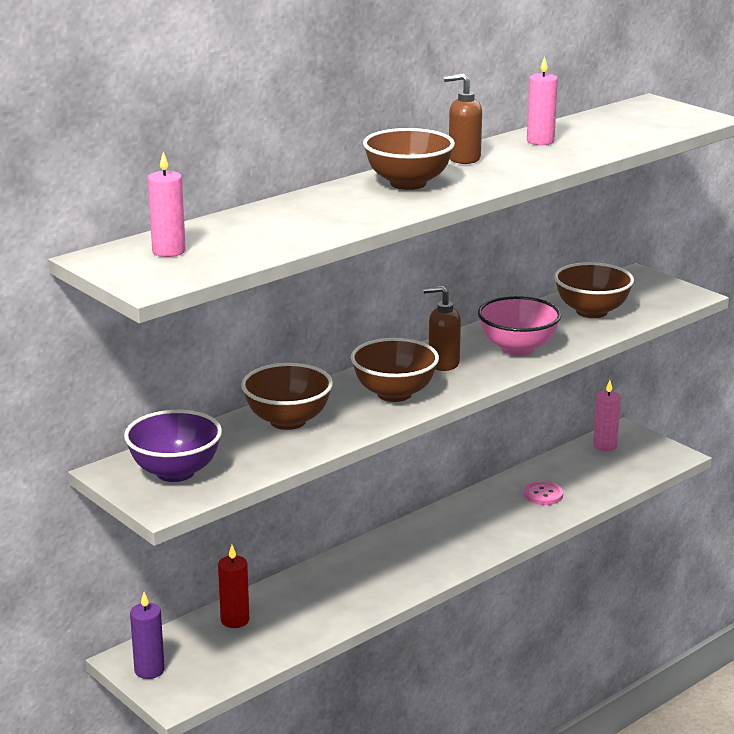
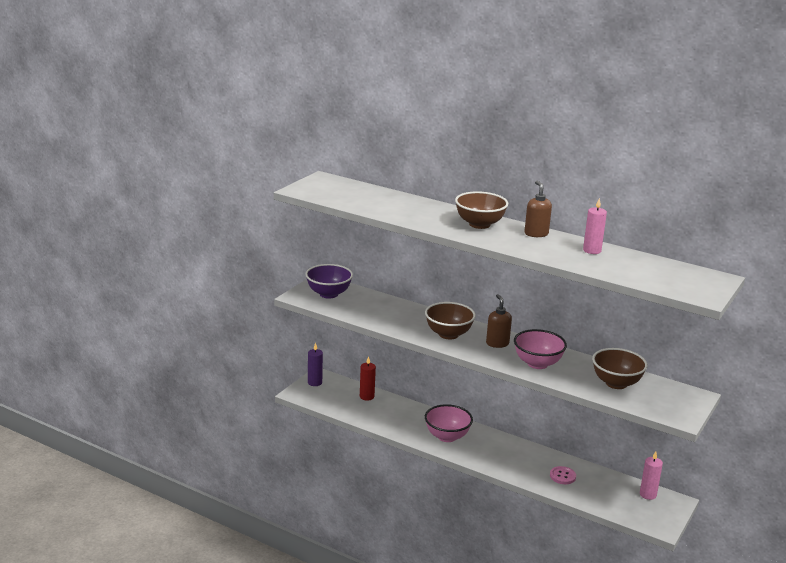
camera: 70 degrees right, 0 degrees up
(169, 251) = (340, 188): pink candle -> none
(288, 421) = (397, 311): brown bowl -> none
(400, 566) = (447, 436): none -> pink bowl

